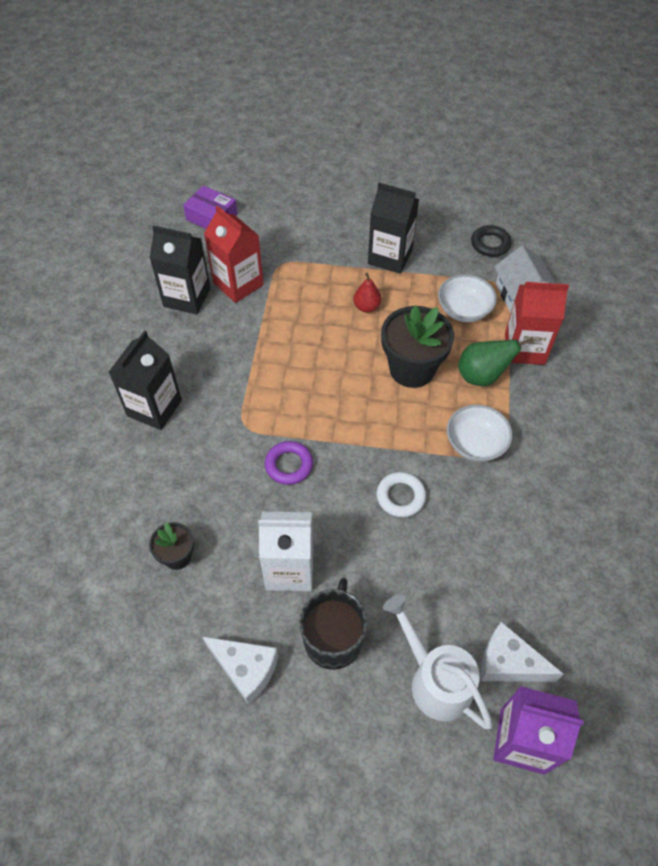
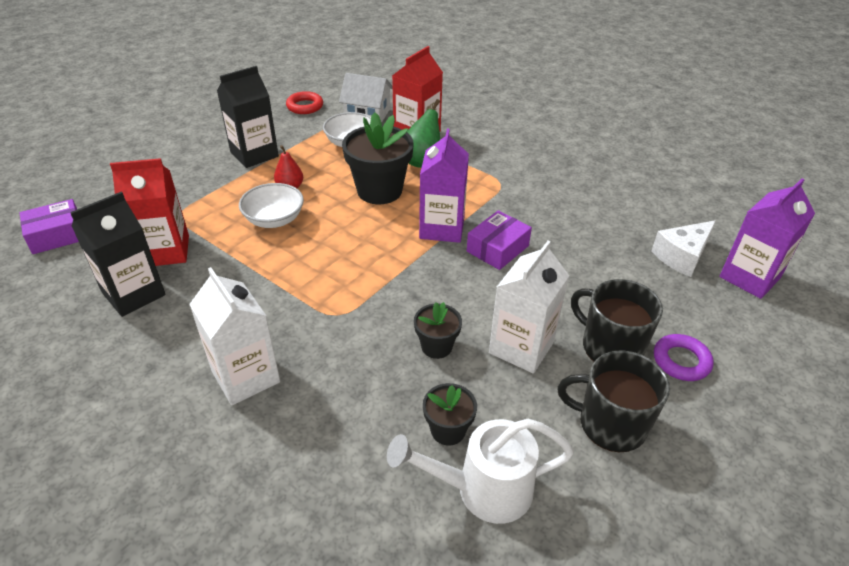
camera: 60 degrees left, 15 degrees down
(154, 408) = (245, 376): black carton -> white carton
(246, 669) = (610, 424): white cheese -> black mug
(253, 508) = (436, 346): none -> black flower pot
(289, 465) = (409, 302): purple ring -> purple ring (681, 361)
(397, 441) = (442, 228): none -> purple carton
(400, 497) = (497, 248): white ring -> purple box
(434, 679) = (678, 301): white watering can -> white watering can (482, 489)
(475, 443) = (480, 190): white bowl -> white bowl (274, 219)
(490, 244) = (305, 106): black ring -> red ring

